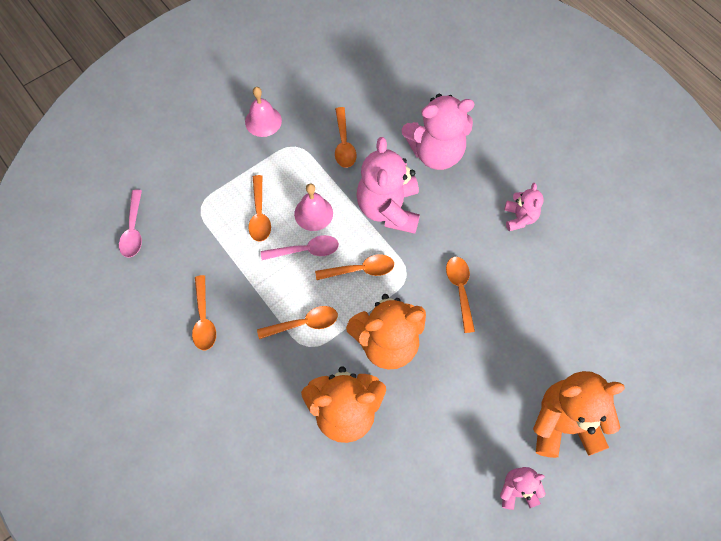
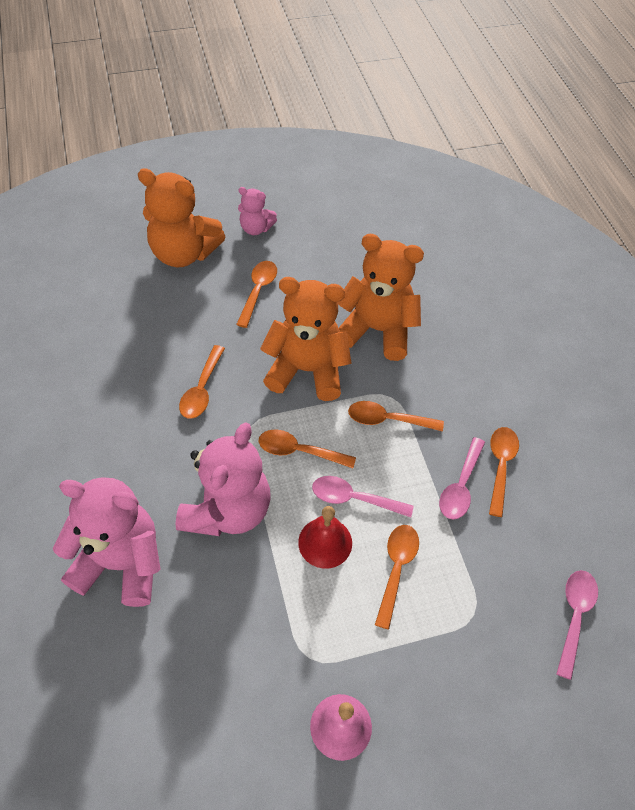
camera: 160 degrees left, 10 degrees down
(231, 290) = (460, 486): none -> pink spoon
(313, 213) = (325, 542): pink bell -> red bell
(344, 144) = (238, 630): orange spoon -> orange spoon (258, 291)
(519, 218) = (82, 437): pink teddy bear -> none

